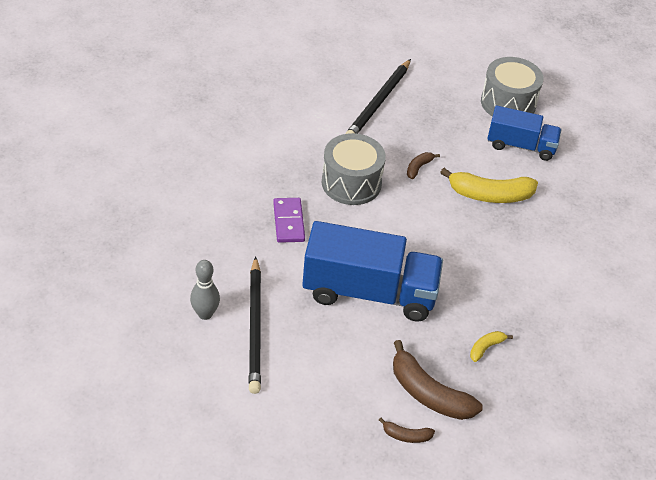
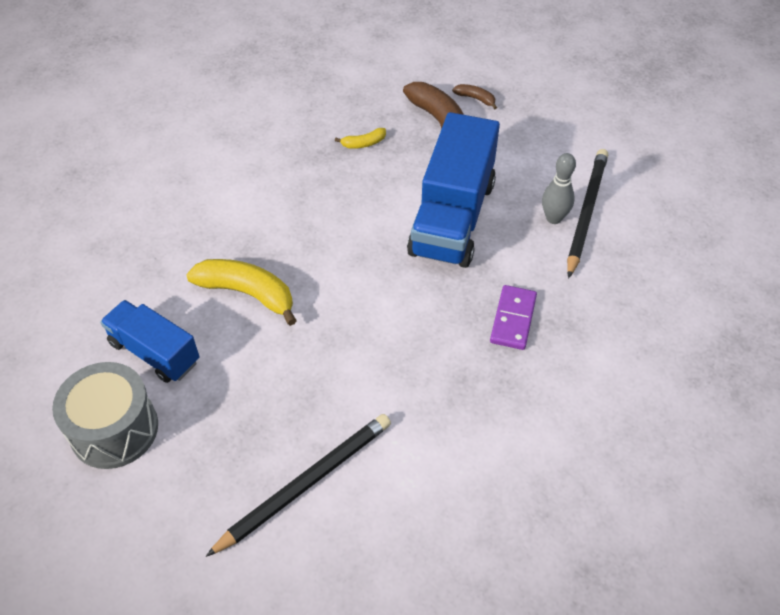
camera: 155 degrees left, 5 degrees up
(205, 314) = (636, 237): grey bowling pin -> grey bowling pin (554, 218)
(351, 183) = (412, 353): grey drum -> none
(369, 292) = (452, 218): blue truck -> blue truck turned 105 degrees counterclockwise
(419, 167) = (312, 354): brown banana -> none

